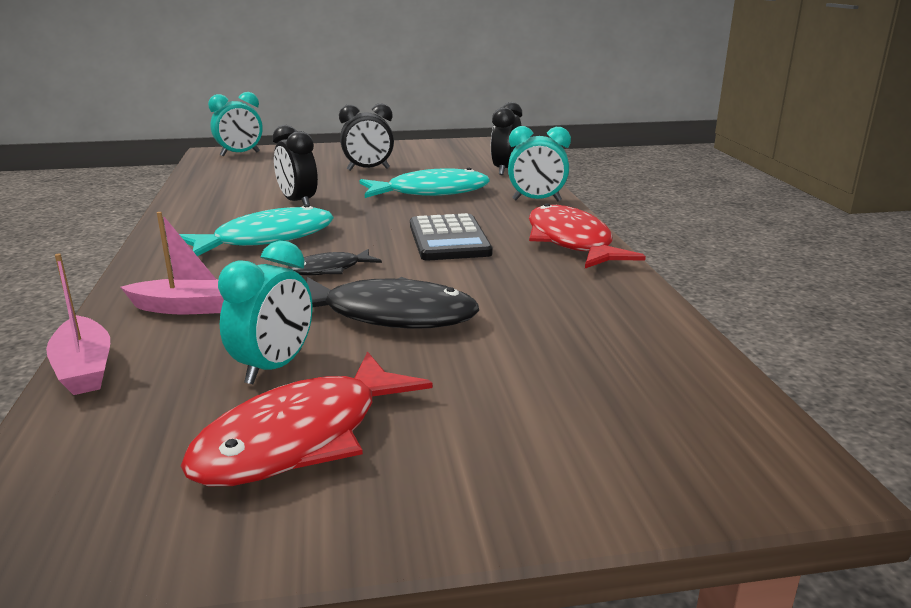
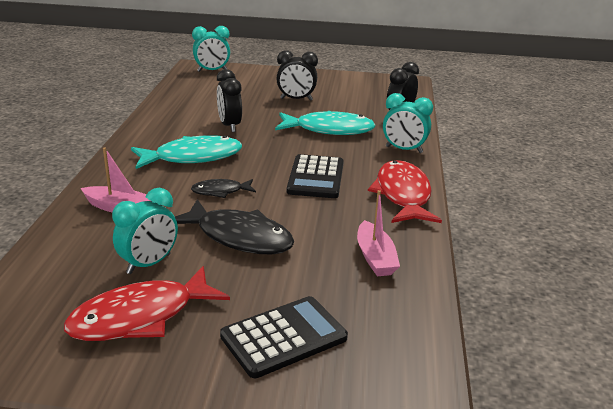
camera: 15 degrees right, 5 degrees up
(84, 368) = (43, 243): pink boat -> pink boat (375, 257)
(538, 422) = (284, 337): none -> black calculator

